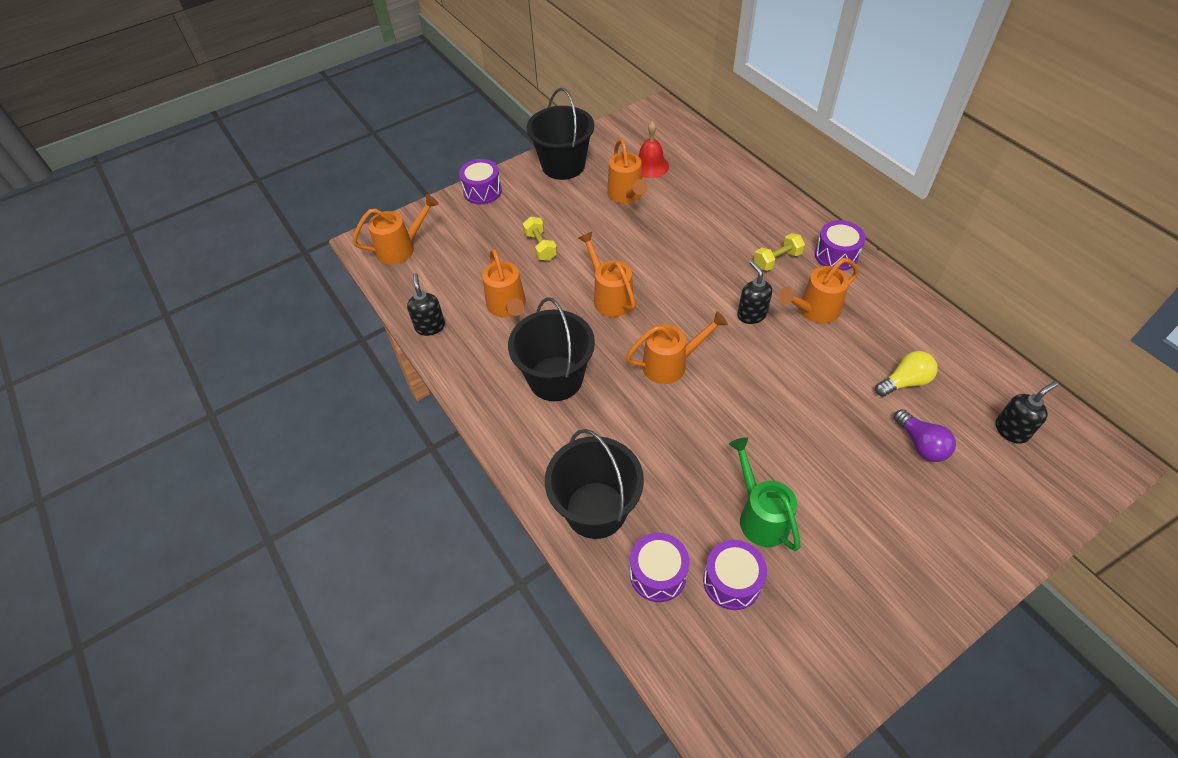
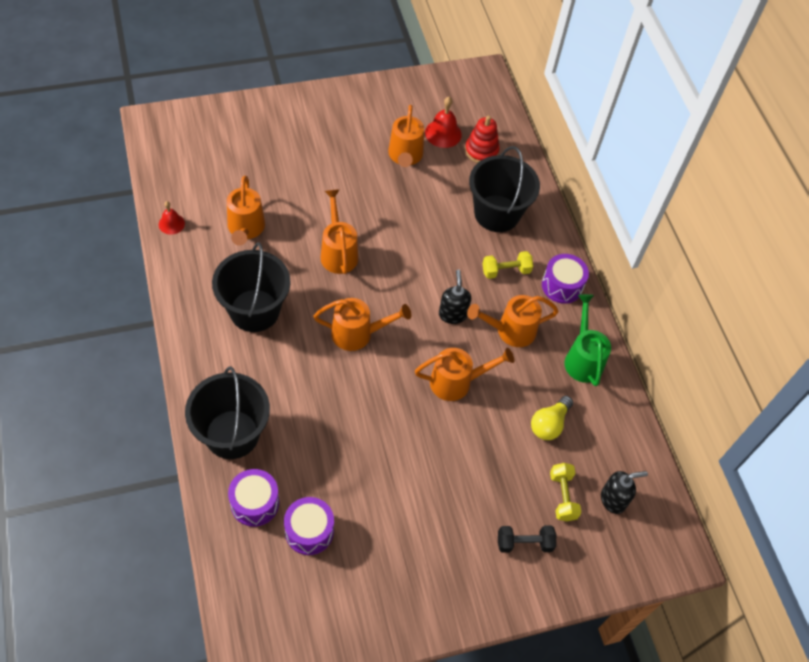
camera: 10 degrees right, 5 degrees up
(401, 248) = (179, 138): orange watering can -> orange watering can (457, 382)
(430, 326) = (171, 224): black soap dispenser -> red bell
(482, 191) = (276, 105): purple drum -> none
(540, 246) = (302, 181): yellow dumbbell -> yellow dumbbell (562, 496)
(563, 165) = (363, 104): black bucket -> black bucket (497, 213)
(693, 169) = (481, 151): none -> red stacking toy
(760, 515) = (360, 489): green watering can -> green watering can (582, 358)
(904, 382) = (549, 424): yellow light bulb -> yellow light bulb turned 135 degrees clockwise
(921, 444) = (528, 482): purple light bulb -> none
(956, 507) = (524, 543): none -> black dumbbell

